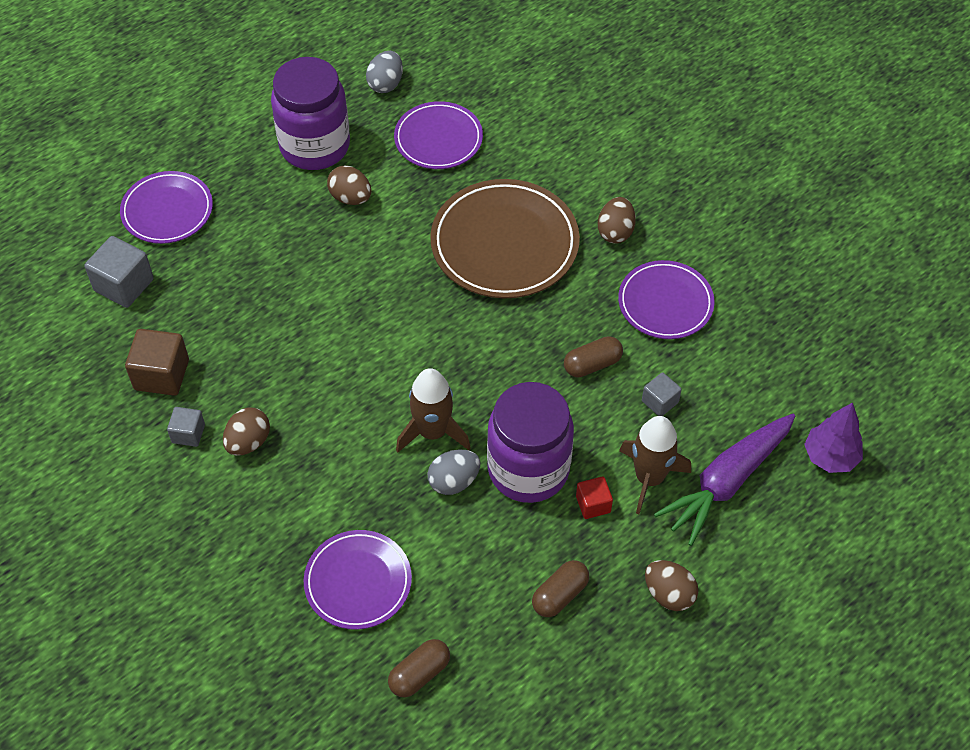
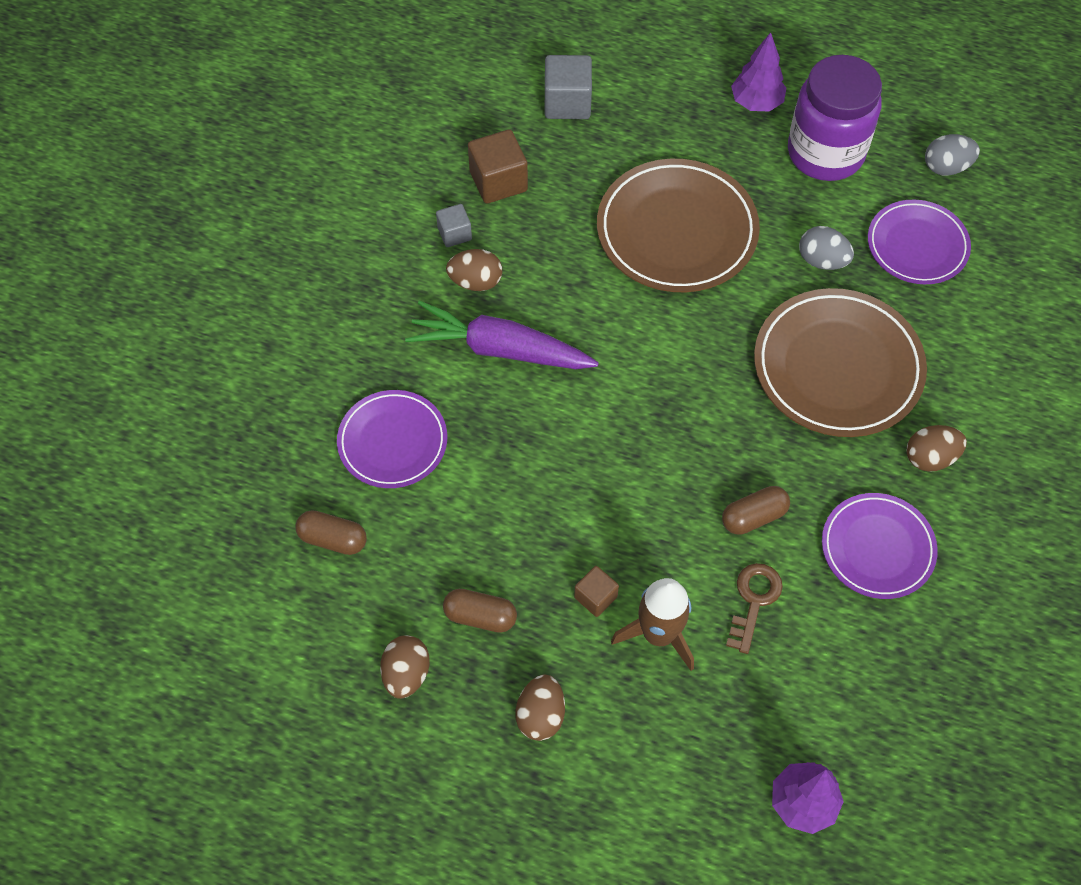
camera: 60 degrees right, 5 degrees up
(167, 211) = (666, 87): purple plate -> none
(232, 162) = (756, 103): none -> purple tree
(309, 277) = (676, 231): none -> brown plate
(350, 197) = (790, 213): brown egg -> brown egg (406, 674)
(432, 432) = (582, 418): brown rocket -> none
(454, 481) = (542, 464): grey egg -> grey egg (822, 260)
(528, 469) = (596, 520): purple jar -> none
(592, 364) = (753, 517): brown capsule -> brown capsule turned 60 degrees counterclockwise
(593, 504) = (595, 597): red cube -> brown cube
(660, 402) = (754, 601): grey cube -> brown key
(727, 482) = (703, 711): purple carrot -> purple carrot (500, 349)

